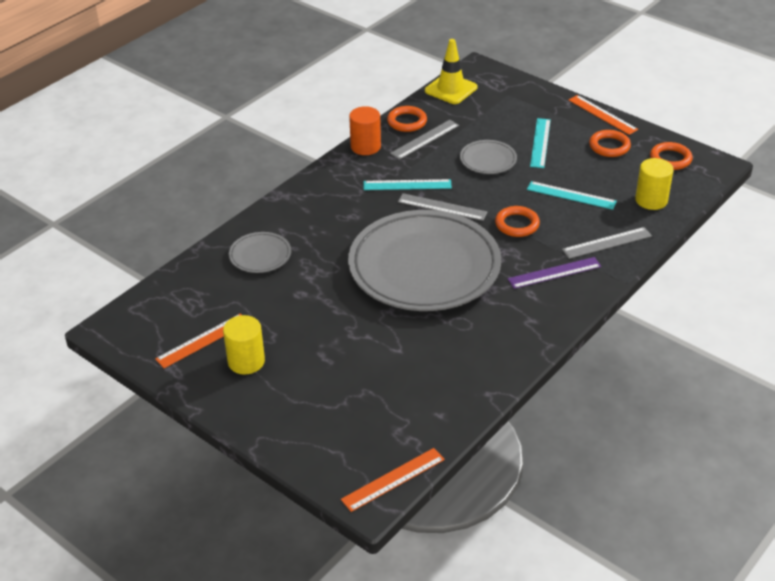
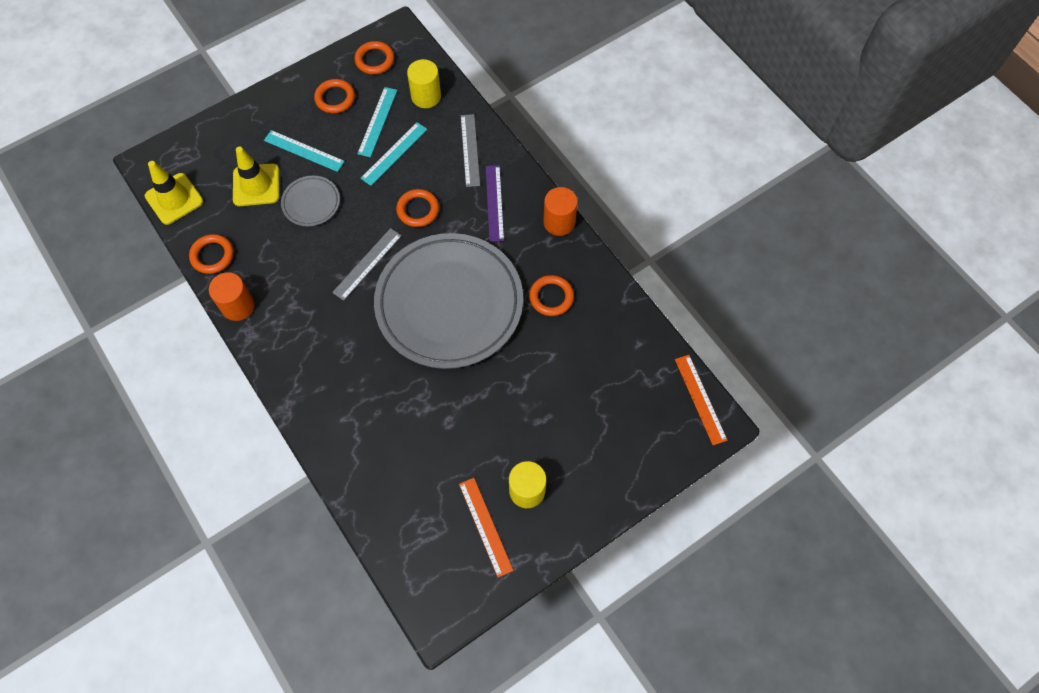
camera: 75 degrees left, 25 degrees up
(260, 255) = (377, 448): grey plate -> none
(407, 185) = (319, 284): turquoise ruler -> turquoise ruler (377, 121)
(425, 139) = (251, 248): grey ruler -> none
(465, 336) = (551, 297): none -> orange ring
(488, 126) = (256, 185): none -> yellow traffic cone
(558, 324) = (559, 222): none -> orange cylinder
(602, 114) = (283, 85): orange ruler -> none

